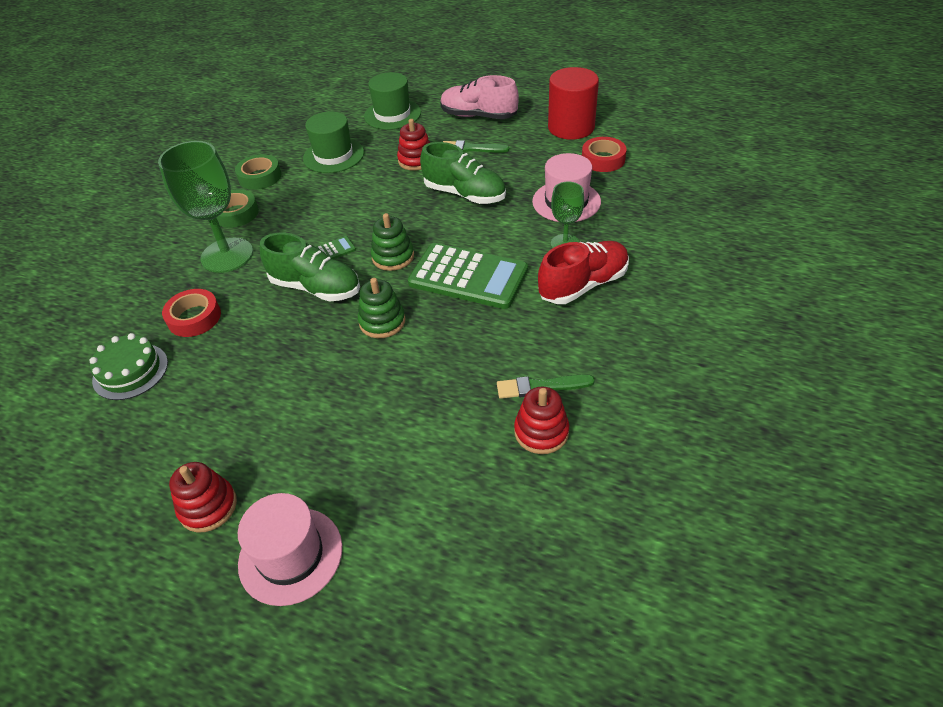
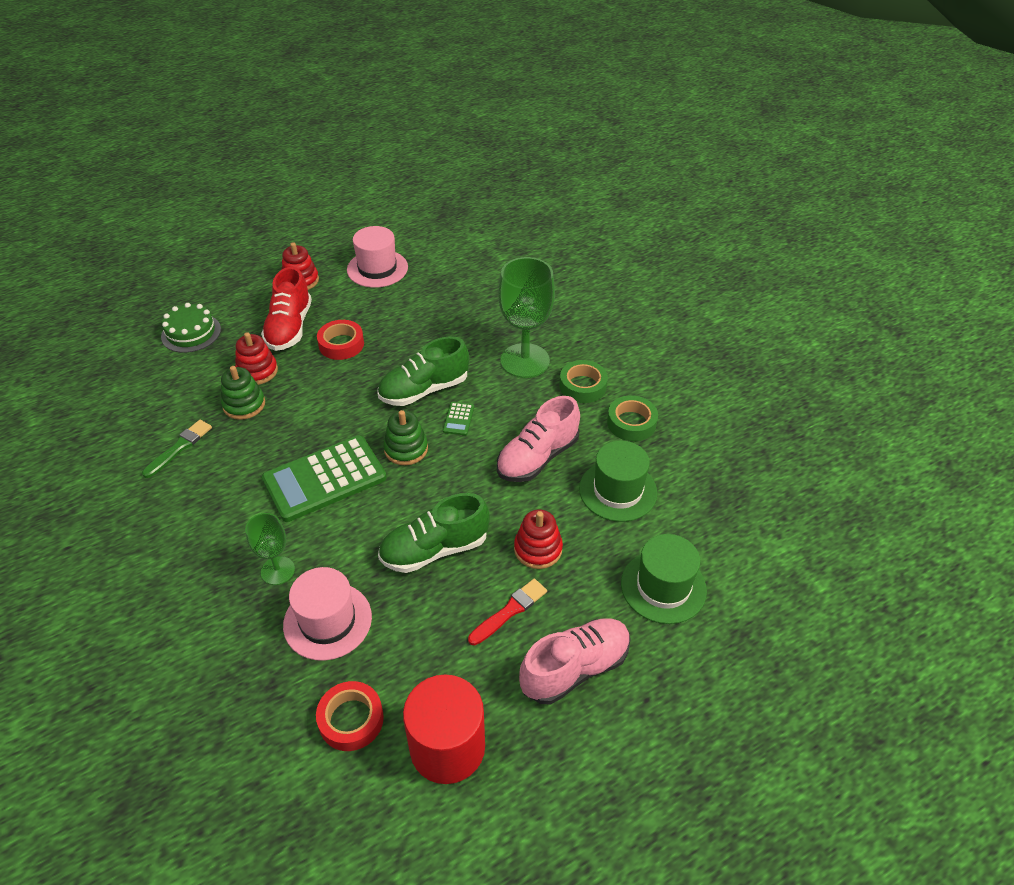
camera: 125 degrees right, 0 degrees up
(130, 371) = (447, 282): green cake -> green cake (191, 333)
(194, 318) = (467, 322): red tape -> red tape (341, 344)
(290, 555) = (232, 296): pink hat -> pink hat (377, 268)
(336, 197) = (537, 457): none -> pink shoe
(382, 322) = (342, 405): green stacking toy -> green stacking toy (244, 405)
(471, 148) = (509, 611): green brush -> red brush
(541, 432) = (153, 425): red stacking toy -> red stacking toy (257, 371)
(583, 285) = (221, 543): red shoe -> red shoe (289, 328)

